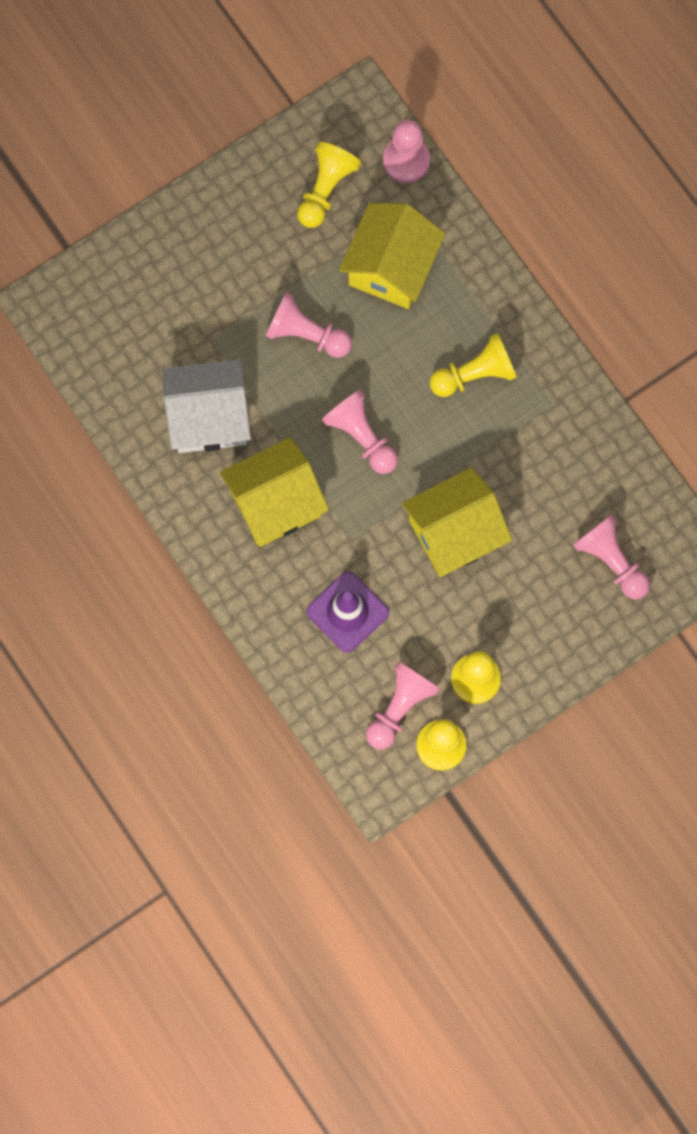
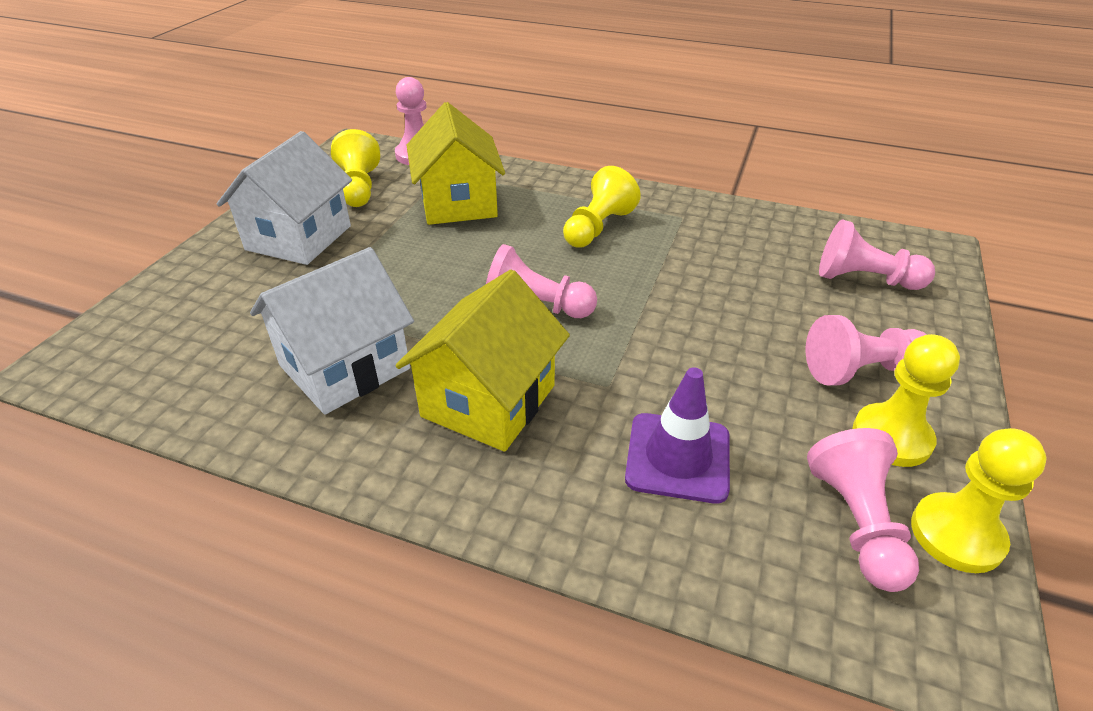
camera: 35 degrees left, 35 degrees down
(244, 241) = (299, 238): none -> white house
(306, 334) = (412, 266): pink pawn -> pink pawn (860, 370)
(454, 533) = (707, 329): yellow house -> none

